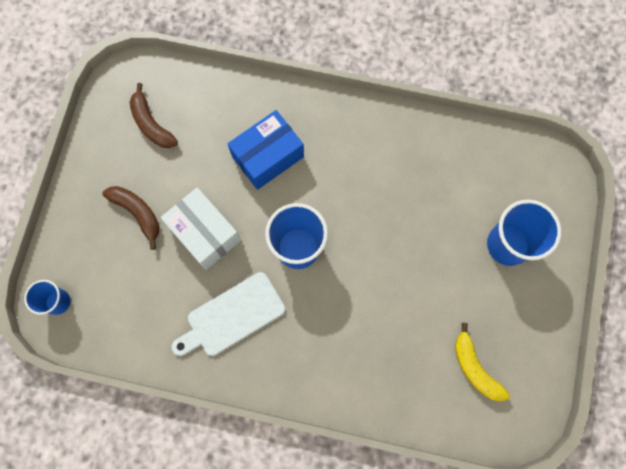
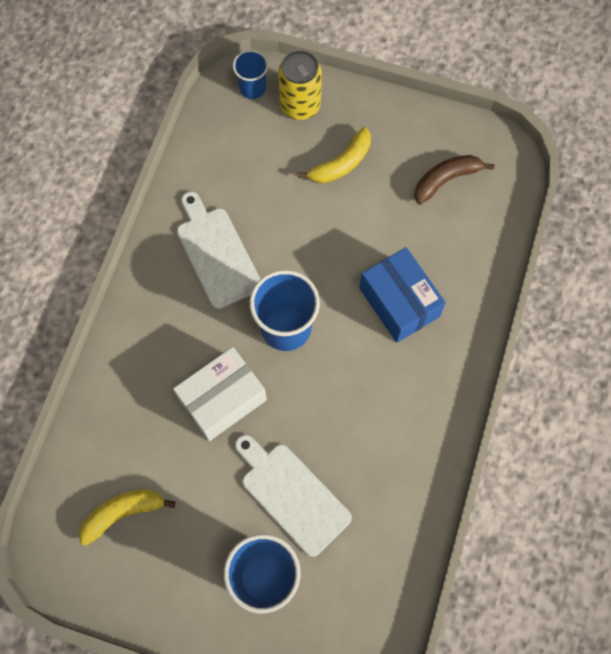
camera: 95 degrees right, 5 degrees down
(77, 255) = (300, 105): none -> yellow can
(137, 213) = (341, 163): brown banana -> yellow banana
(204, 233) = (312, 230): white box -> white box (222, 399)
(440, 230) = (292, 495): none -> white cutting board

